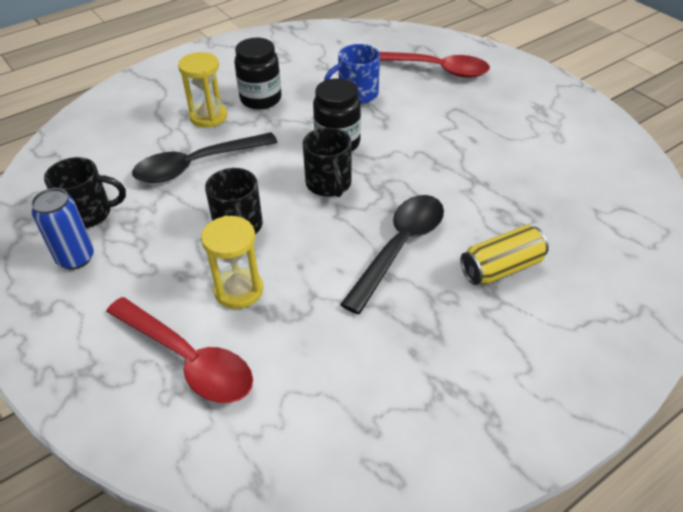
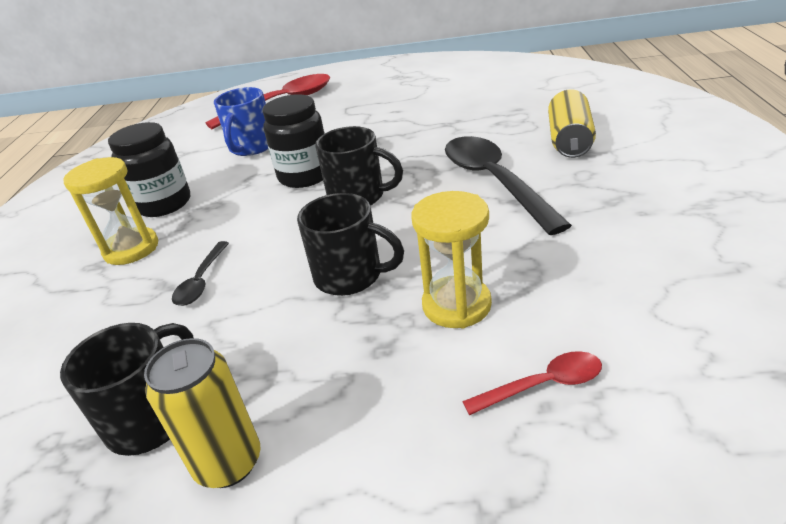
camera: 50 degrees left, 10 degrees down
(76, 258) = (228, 462): blue can -> yellow can
(188, 359) = (542, 385): red spoon -> red spoon, size x0.49
(197, 165) = (201, 281): black spoon -> black spoon, size x0.49

